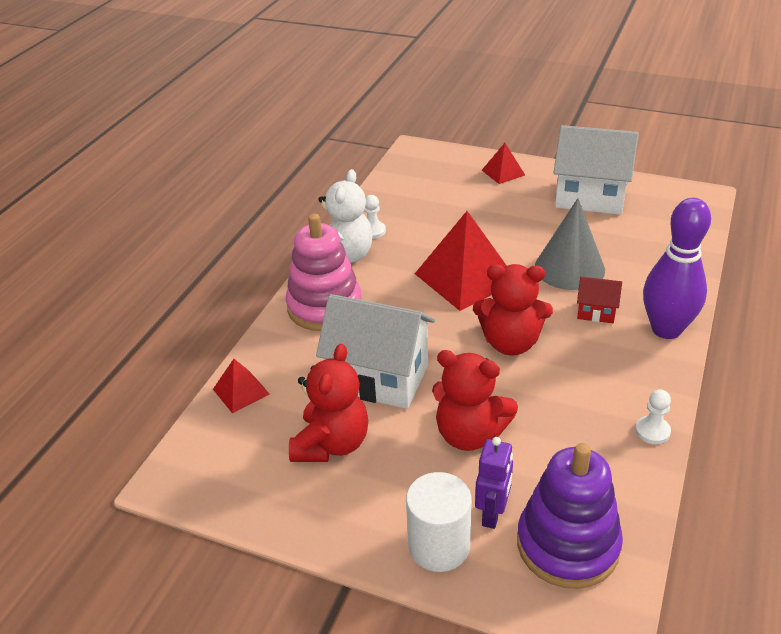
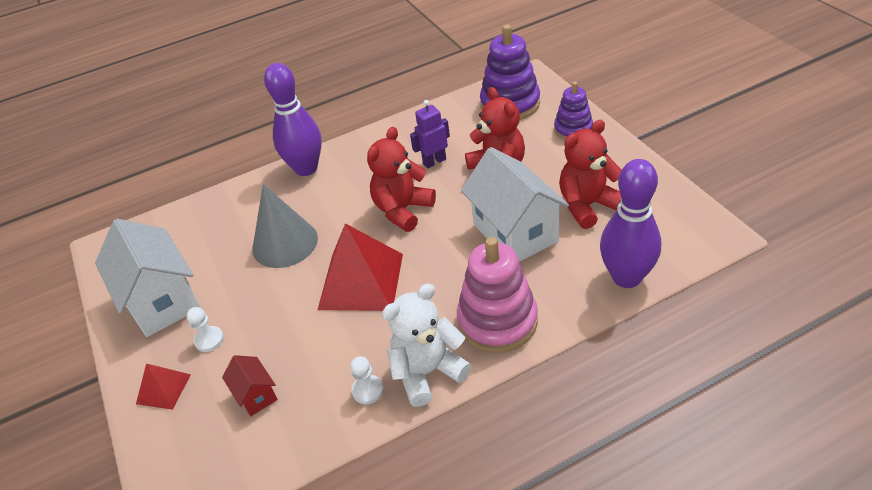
camera: 135 degrees left, 5 degrees up
(241, 391) = (626, 277): red pyramid -> purple bowling pin
(439, 546) = (573, 129): white cylinder -> purple stacking toy
(492, 514) = (530, 130): purple robot -> purple robot (434, 161)
(510, 343) = (403, 210): red teddy bear -> red teddy bear turned 105 degrees counterclockwise
(596, 312) = (323, 201): red house -> red house (256, 395)
(652, 431) = (402, 126): white pawn -> white pawn (209, 340)

